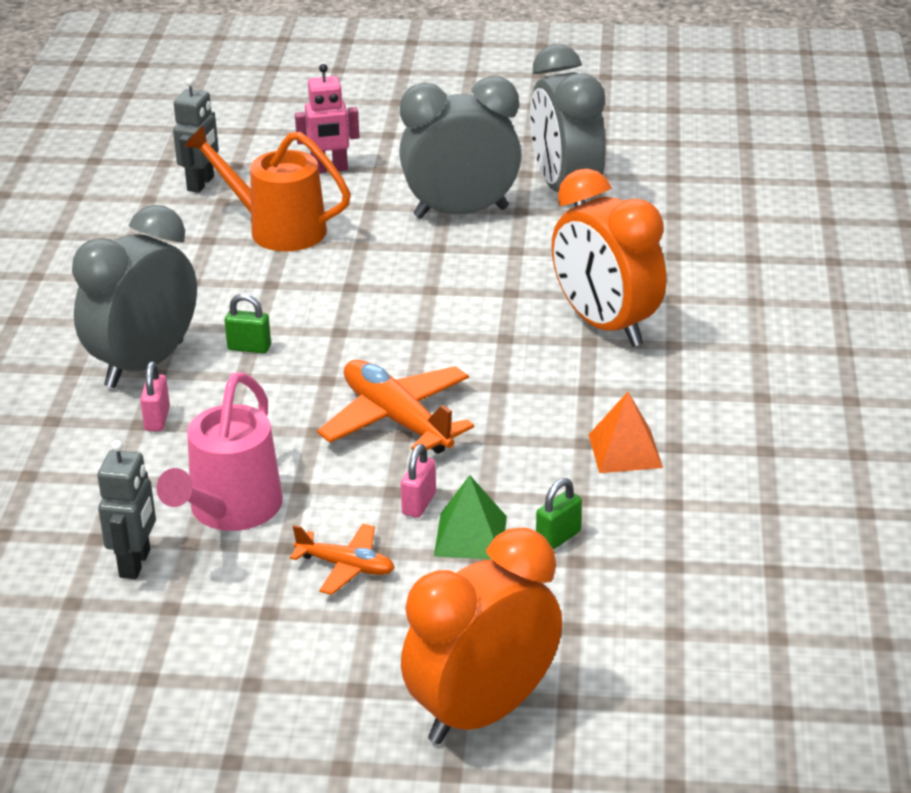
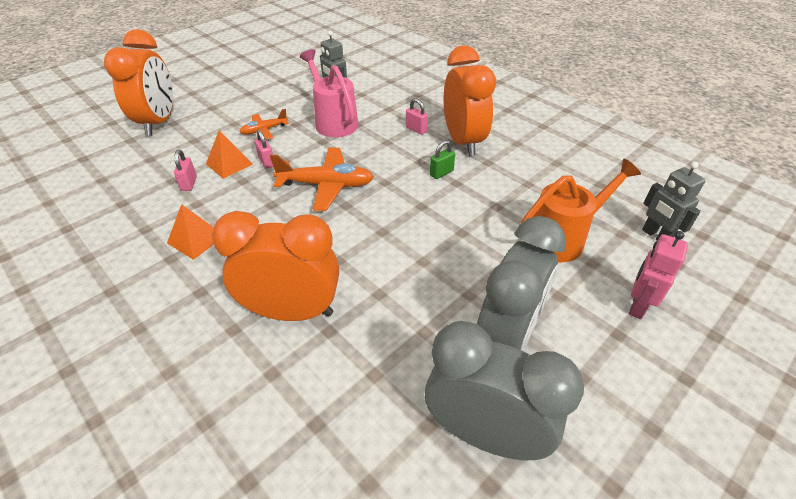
camera: 130 degrees right, 10 degrees up
(144, 364) = (463, 142): grey clock -> orange clock
(470, 536) = (229, 164): green pyramid -> orange pyramid
(558, 538) = (189, 183): green padlock -> pink padlock

